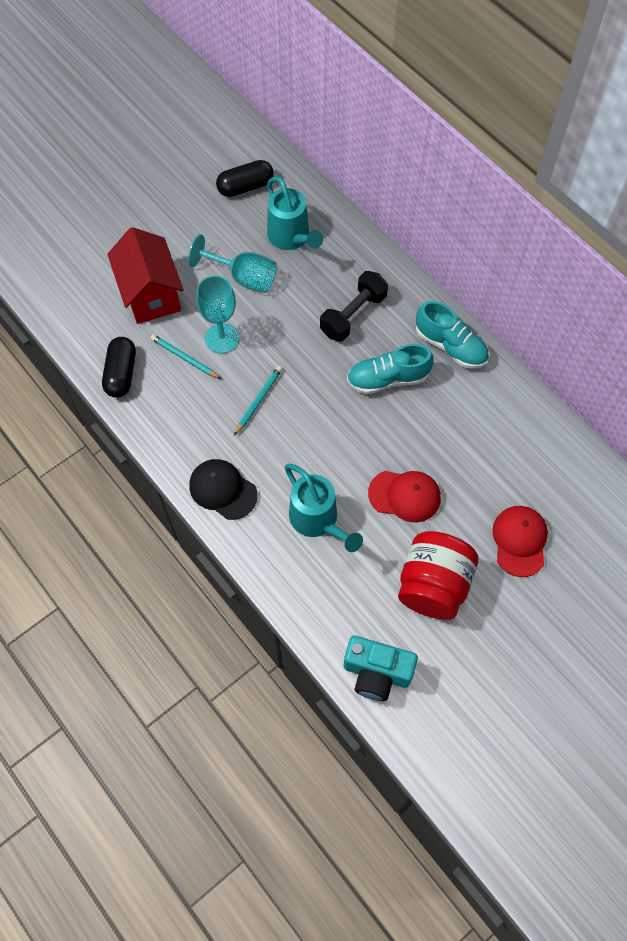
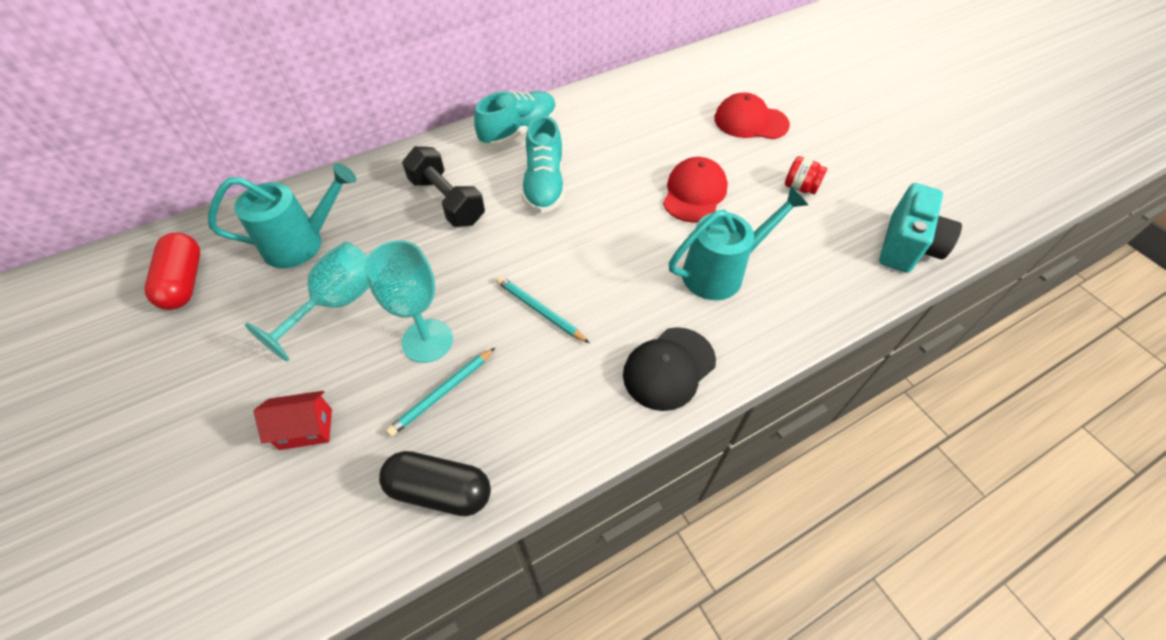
camera: 80 degrees left, 10 degrees down
(151, 294) = (306, 429): red house -> red house, size x0.49
(245, 187) = (184, 282): black capsule -> red capsule
(433, 585) = (800, 187): red jar -> red jar, size x0.43

